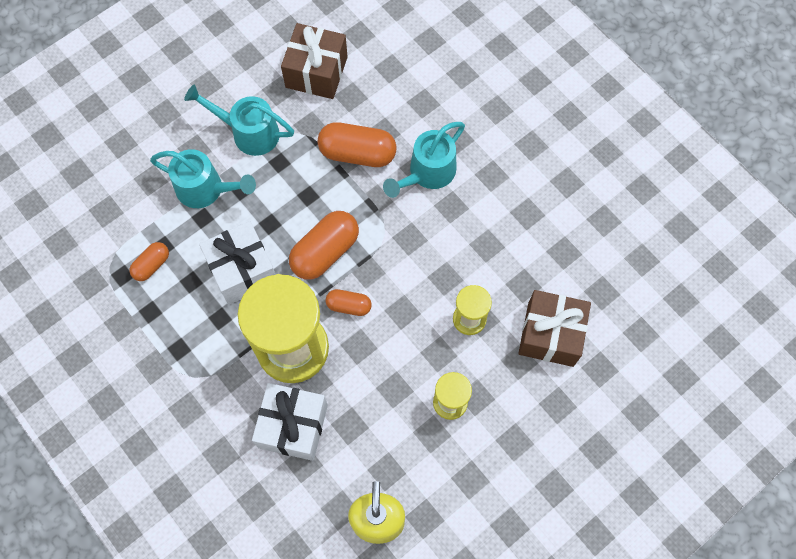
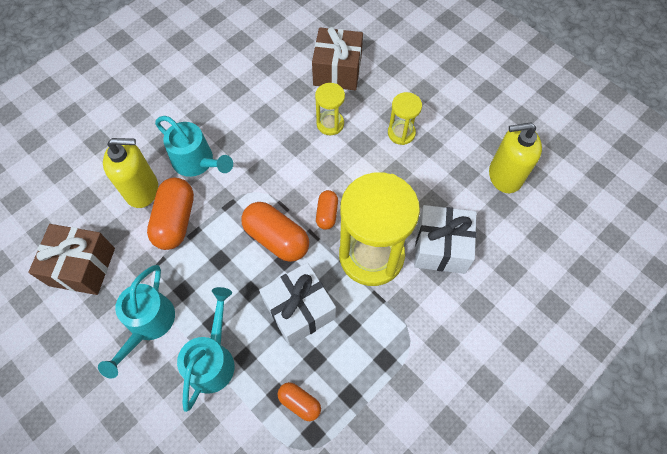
camera: 95 degrees left, 5 degrees down
(397, 120) = (142, 190): none -> yellow soap dispenser

